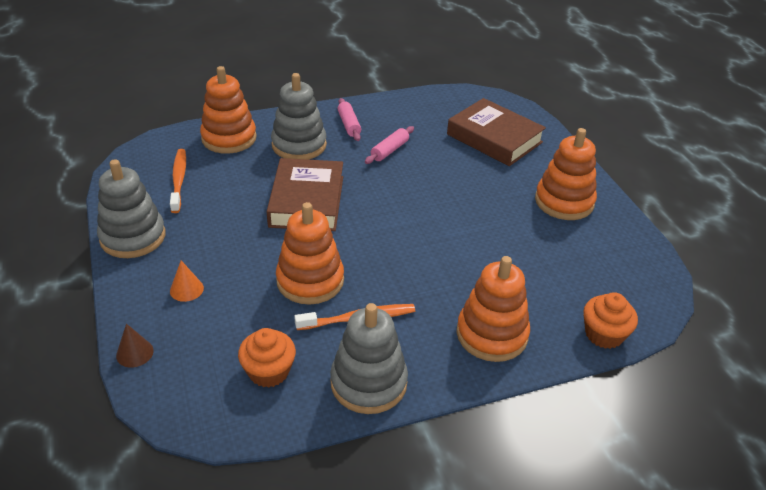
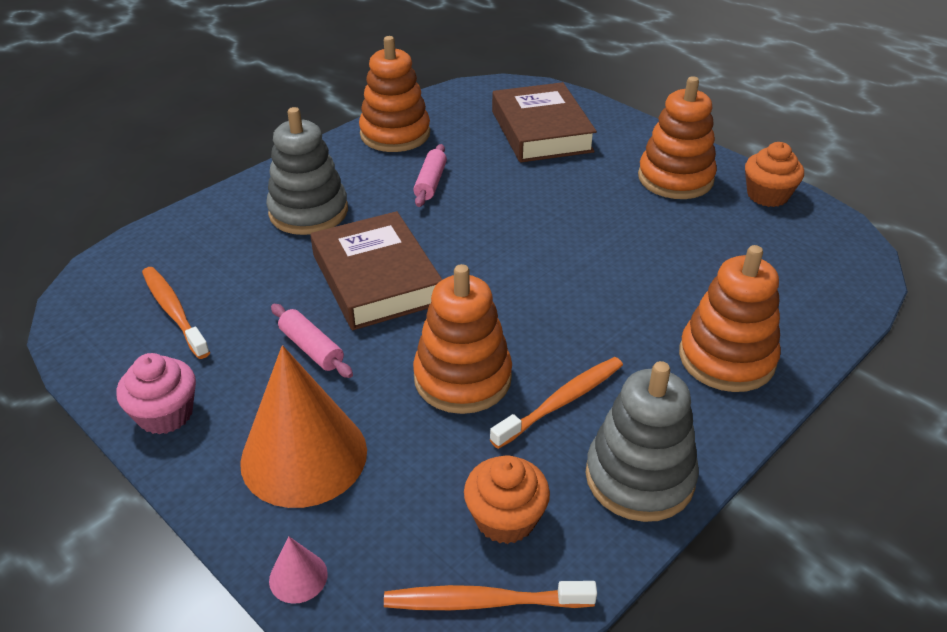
camera: 25 degrees left, 0 degrees up
(133, 237) = (165, 414): grey stacking toy -> pink cupcake
(134, 353) = (298, 577): brown cone -> pink cone
(186, 289) = (304, 456): orange cone -> orange cone, size x2.44
(220, 411) = (483, 602): none -> orange toothbrush
(229, 138) = (203, 233): orange stacking toy -> orange stacking toy (395, 134)
(349, 125) = (354, 167): pink rolling pin -> pink rolling pin (311, 348)
(494, 138) = (541, 131): brown book -> brown book turned 60 degrees clockwise
(604, 334) = (838, 310): orange cupcake -> orange cupcake (767, 195)

